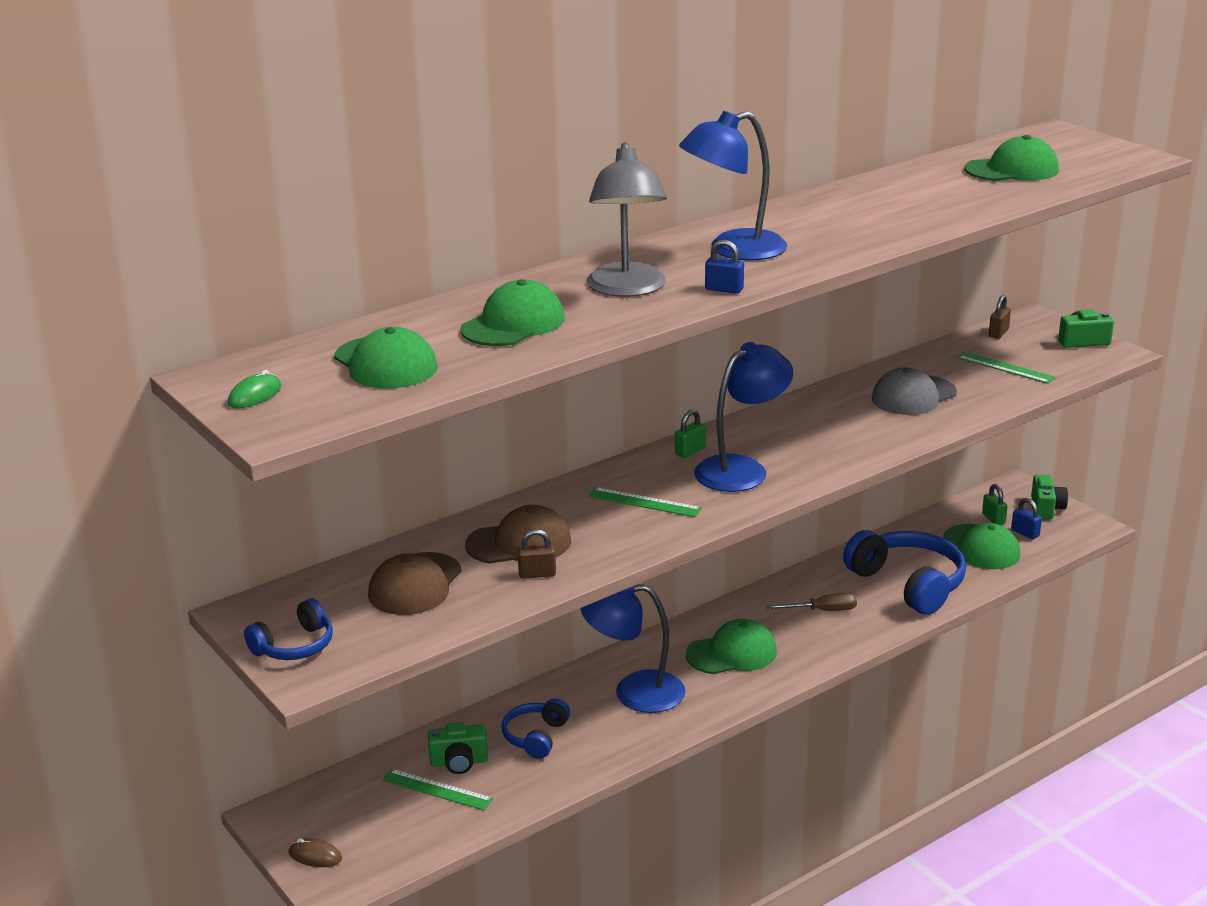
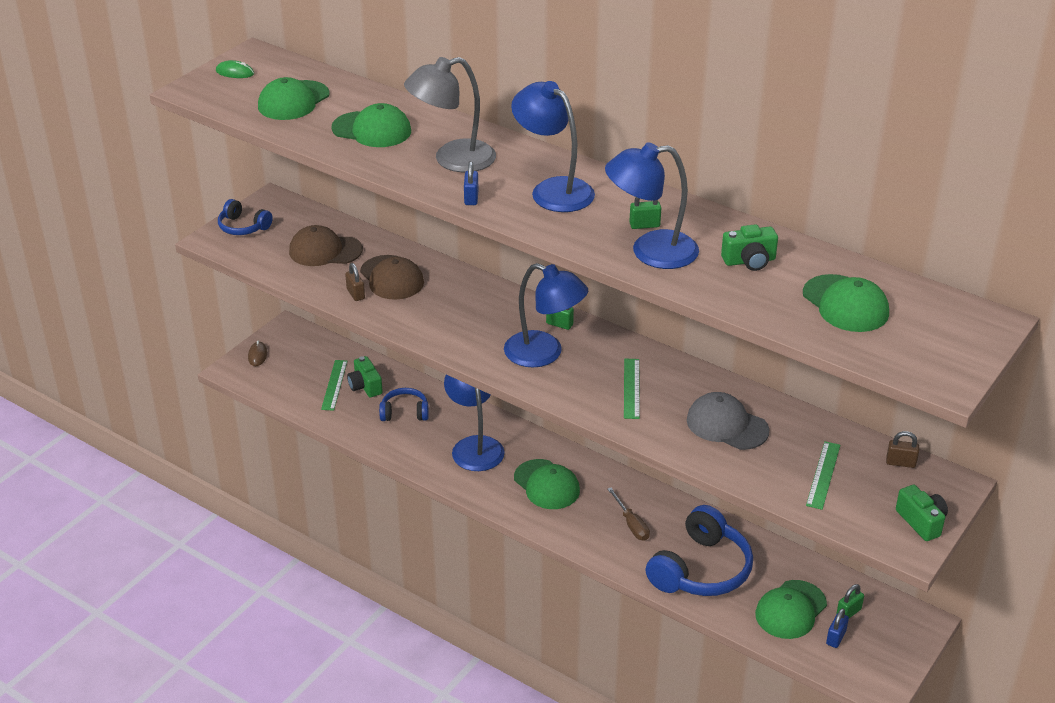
camera: 70 degrees right, 10 degrees up
(644, 502) = (471, 318): green ruler -> green ruler (631, 388)
(833, 221) = (644, 225): none -> green padlock
(885, 225) = (650, 251): none -> blue lamp
(1046, 508) = (893, 649): green camera -> green camera (749, 261)

